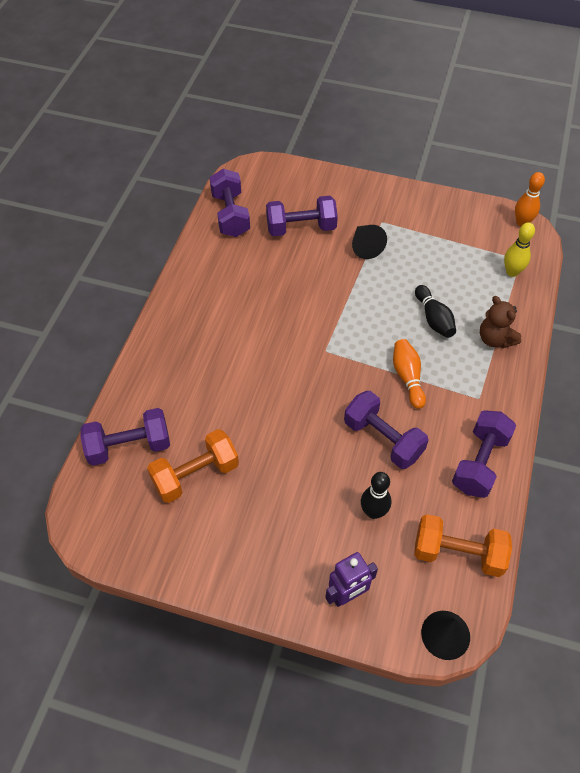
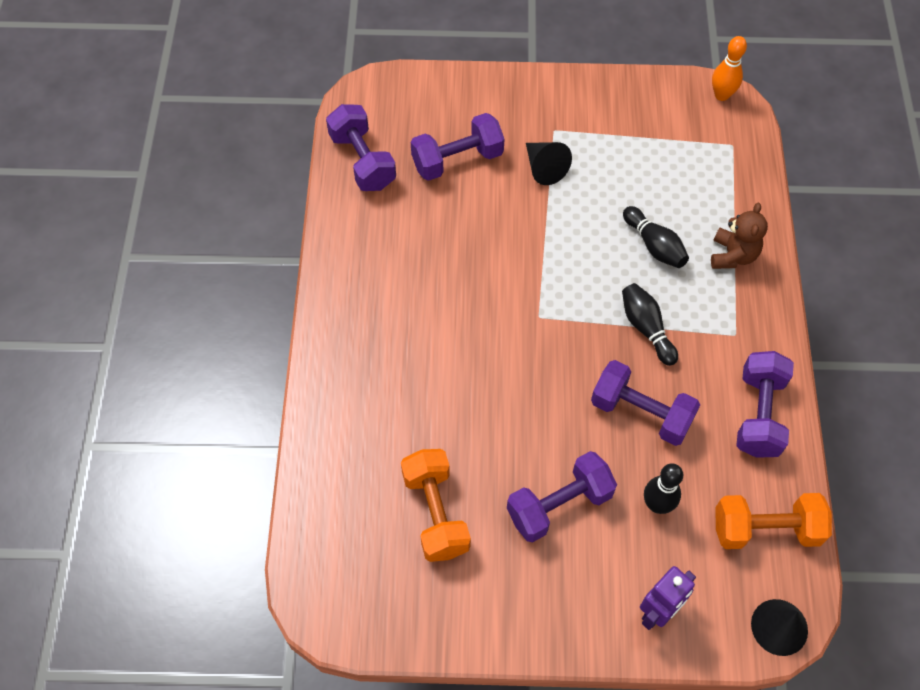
camera: 15 degrees left, 5 degrees up
(129, 446) = (342, 497): purple dumbbell -> purple dumbbell (559, 505)
(196, 475) = (436, 513): orange dumbbell -> orange dumbbell turned 60 degrees counterclockwise
(407, 377) = (646, 328): orange bowling pin -> black bowling pin
(495, 339) = (732, 255): brown teddy bear -> brown teddy bear turned 120 degrees counterclockwise
(512, 272) = (728, 163): yellow bowling pin -> none

